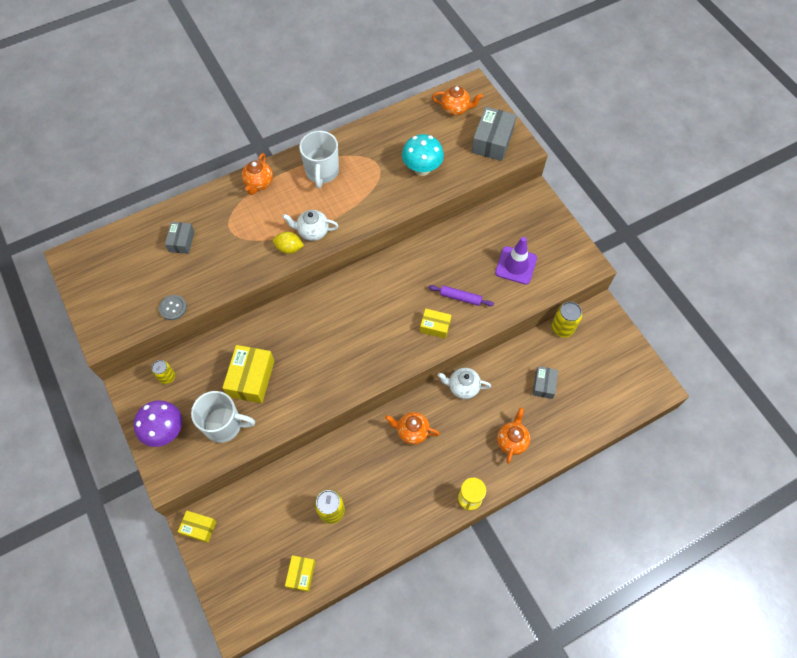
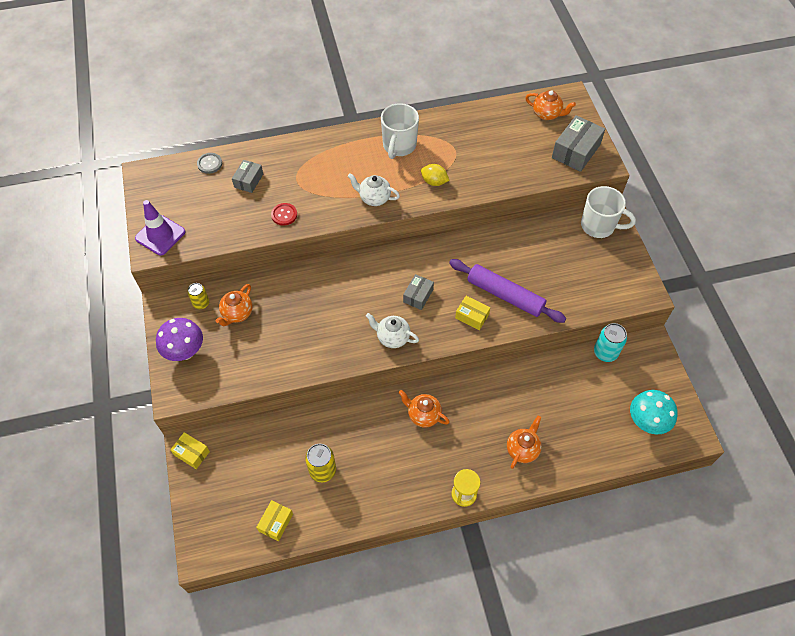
camera: 15 degrees right, 5 degrees down
(173, 308) = (223, 238): grey button -> grey button (209, 164)
(224, 425) = (241, 359): white mug -> white mug (598, 226)
(228, 269) = (284, 215): none -> red button
(251, 378) = (279, 323): yellow box -> none
(259, 183) = (336, 144): orange teapot -> orange teapot (237, 314)
(289, 248) = (347, 208): yellow lemon -> yellow lemon (434, 182)
(422, 169) = (497, 163): turquoise mushroom -> turquoise mushroom (646, 422)
(460, 297) = (505, 295): purple rolling pin -> purple rolling pin, size x1.87
(463, 387) = (486, 385): white teapot -> white teapot (392, 337)
(516, 265) = (570, 277): purple traffic cone -> purple traffic cone (160, 235)
(544, 385) = (571, 403): grey box -> grey box (418, 296)
(562, 328) = (605, 352): yellow can -> turquoise can

